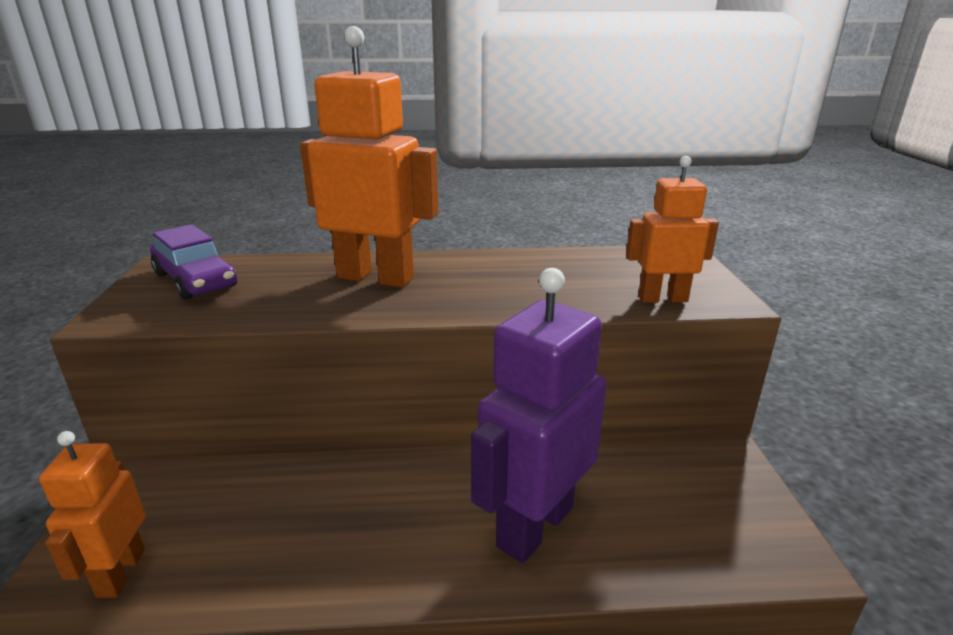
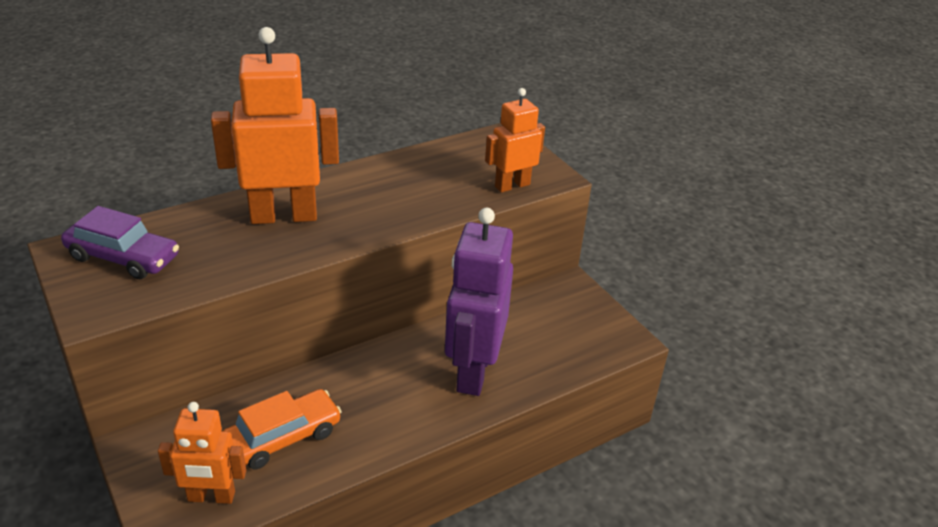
camera: 30 degrees left, 10 degrees up
(120, 573) = (211, 497): orange robot -> orange robot turned 60 degrees counterclockwise
(254, 528) = (283, 437): none -> orange car

